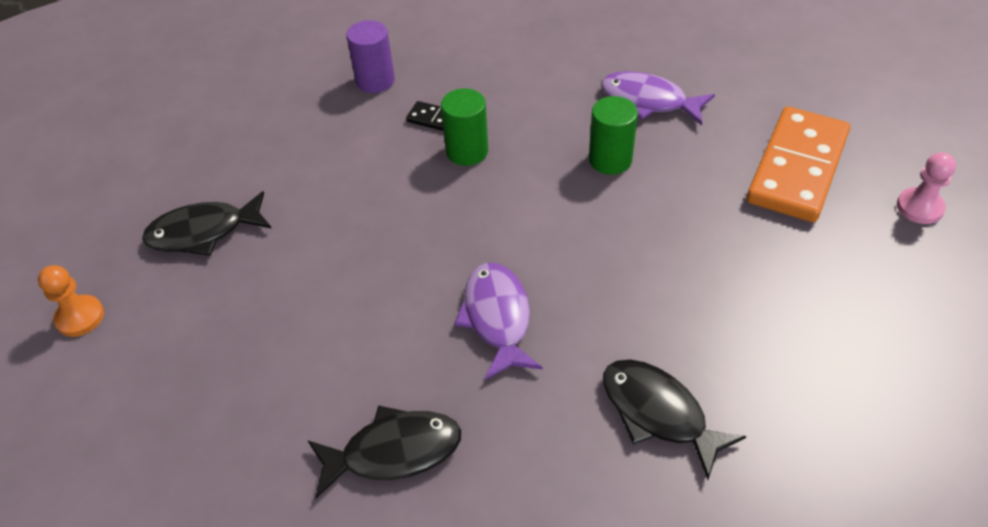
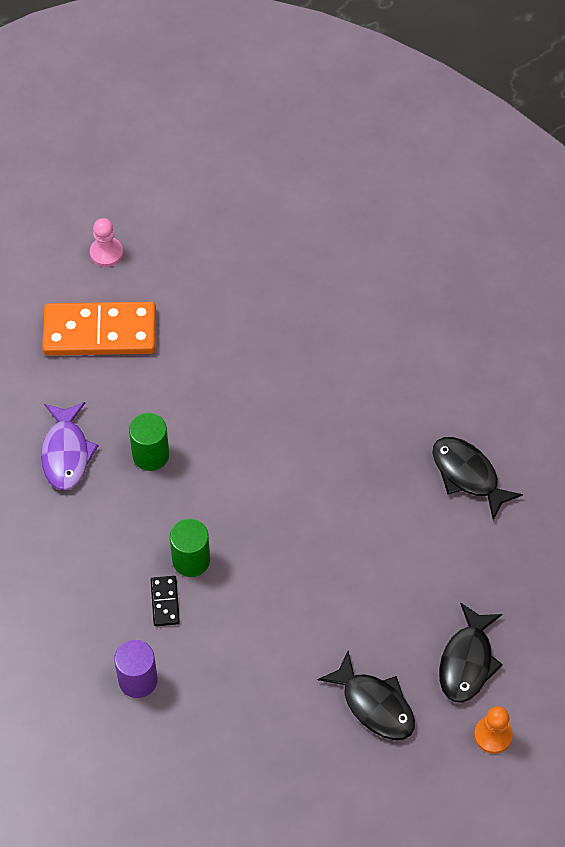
camera: 120 degrees left, 10 degrees up
(497, 318) = (340, 464): purple fish -> none
(658, 413) = (360, 349): black fish -> black fish (467, 661)

